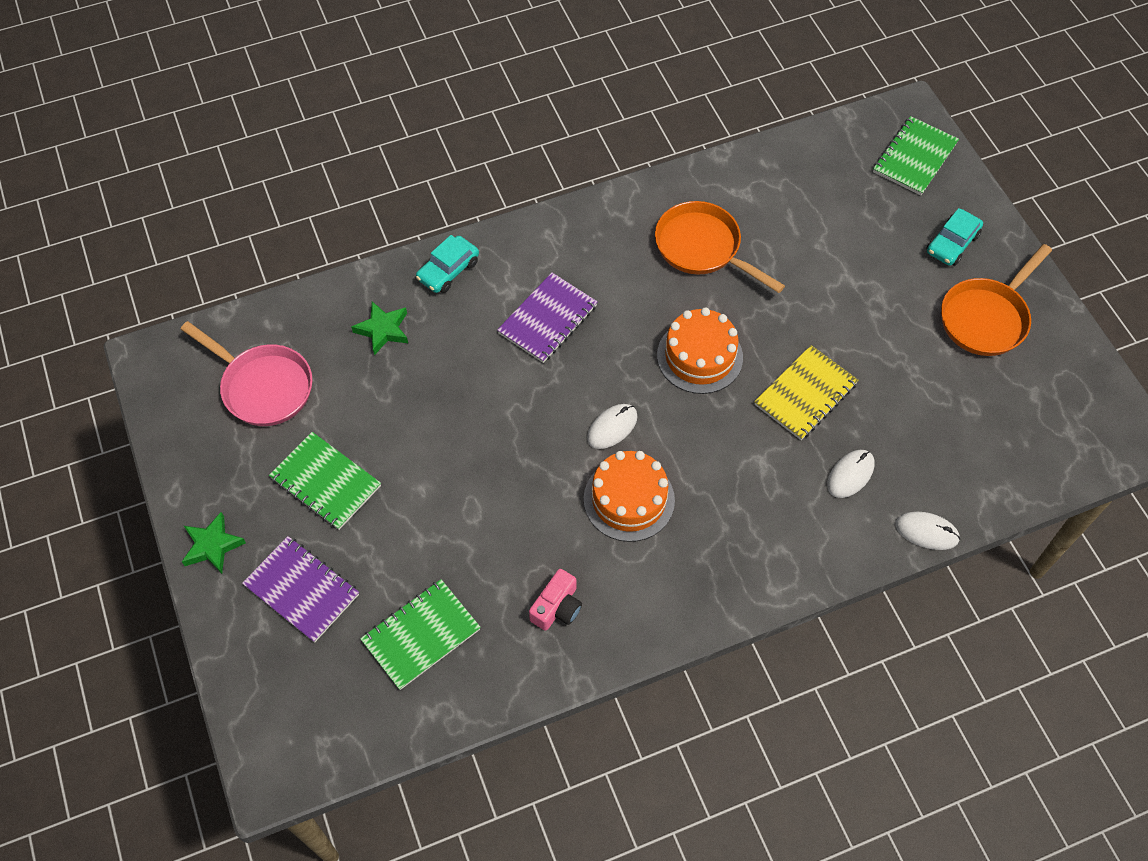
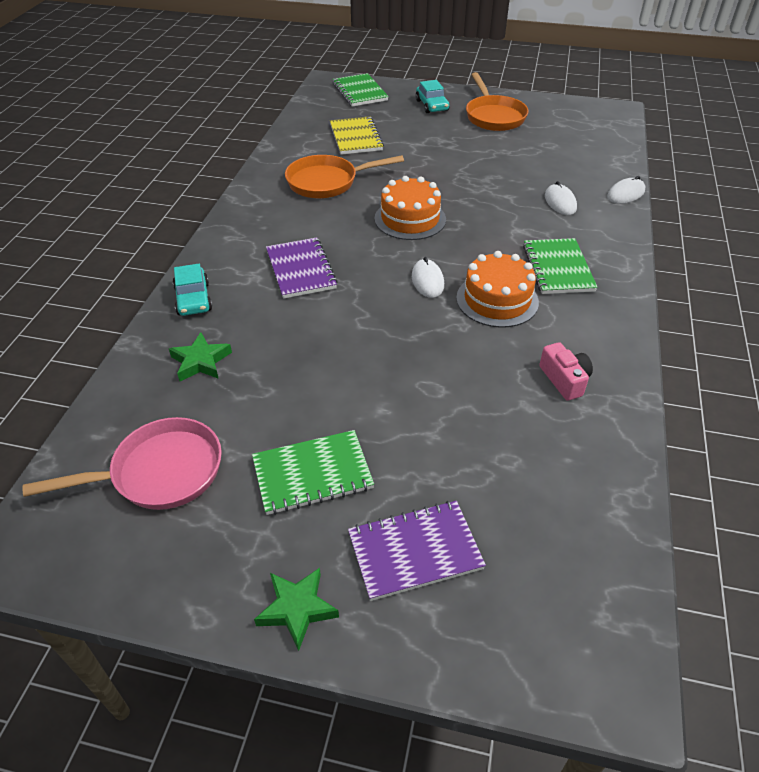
camera: 55 degrees left, 15 degrees down
(421, 635) = (531, 480): green notebook -> green notebook (558, 268)
(805, 394) = (483, 193): yellow notebook -> yellow notebook (356, 137)

